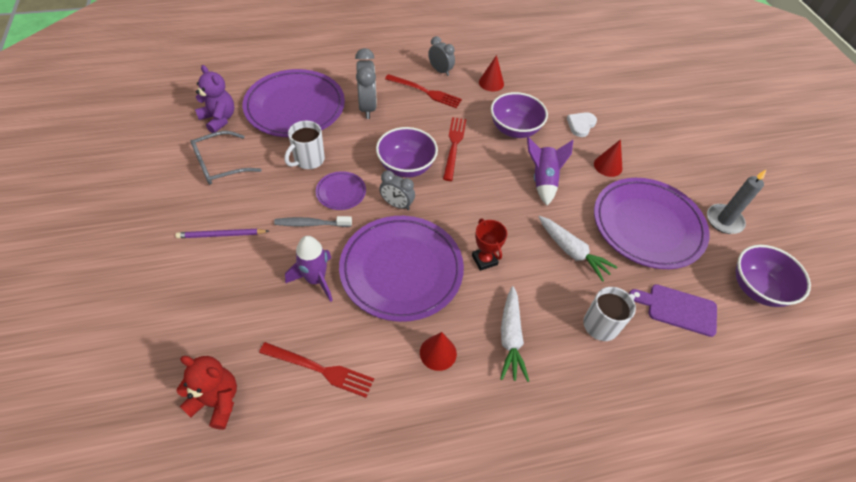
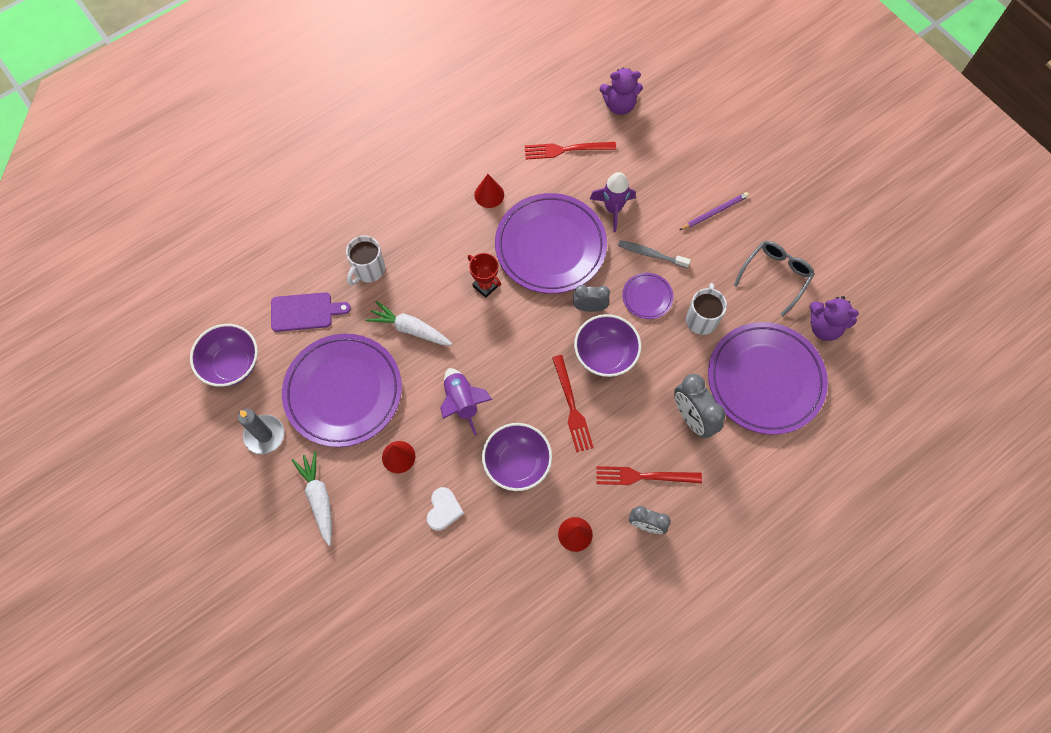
camera: 160 degrees right, 15 degrees up
(216, 401) = (619, 105): red teddy bear -> purple teddy bear
(311, 224) = (651, 254): grey toothbrush -> grey toothbrush turned 135 degrees counterclockwise
(510, 338) = (439, 228): white carrot -> white carrot (319, 498)

